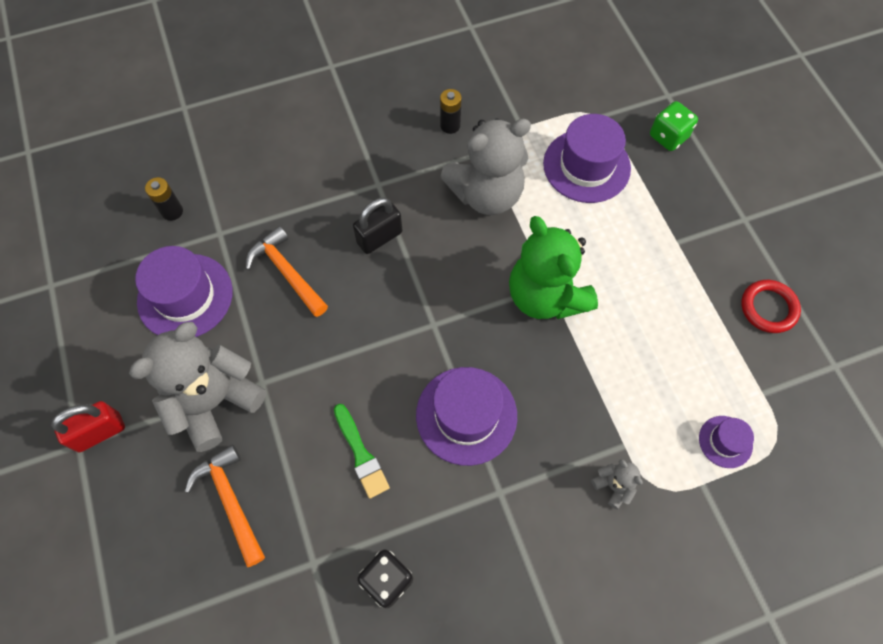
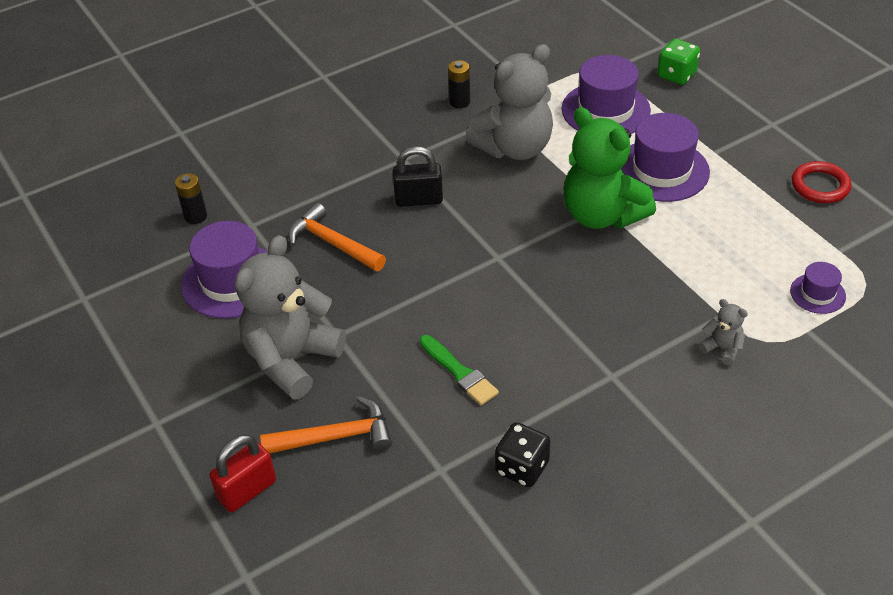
camera: 10 degrees left, 20 degrees down
(99, 432) = (176, 408): red padlock -> red padlock (247, 490)
(230, 501) = (336, 437): orange hammer -> orange hammer turned 120 degrees clockwise
(379, 237) = (419, 199): black padlock -> black padlock turned 45 degrees clockwise
(466, 415) = (556, 321): purple hat -> purple hat (662, 170)

